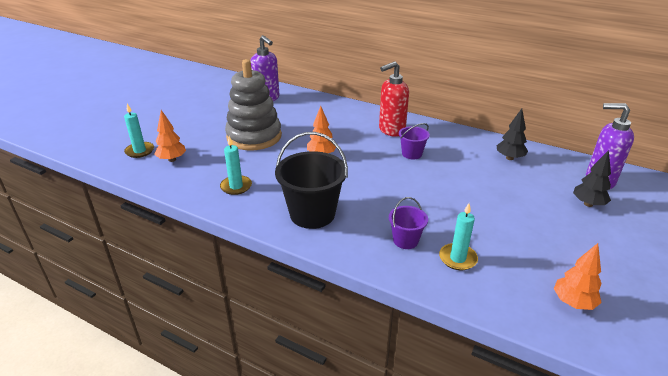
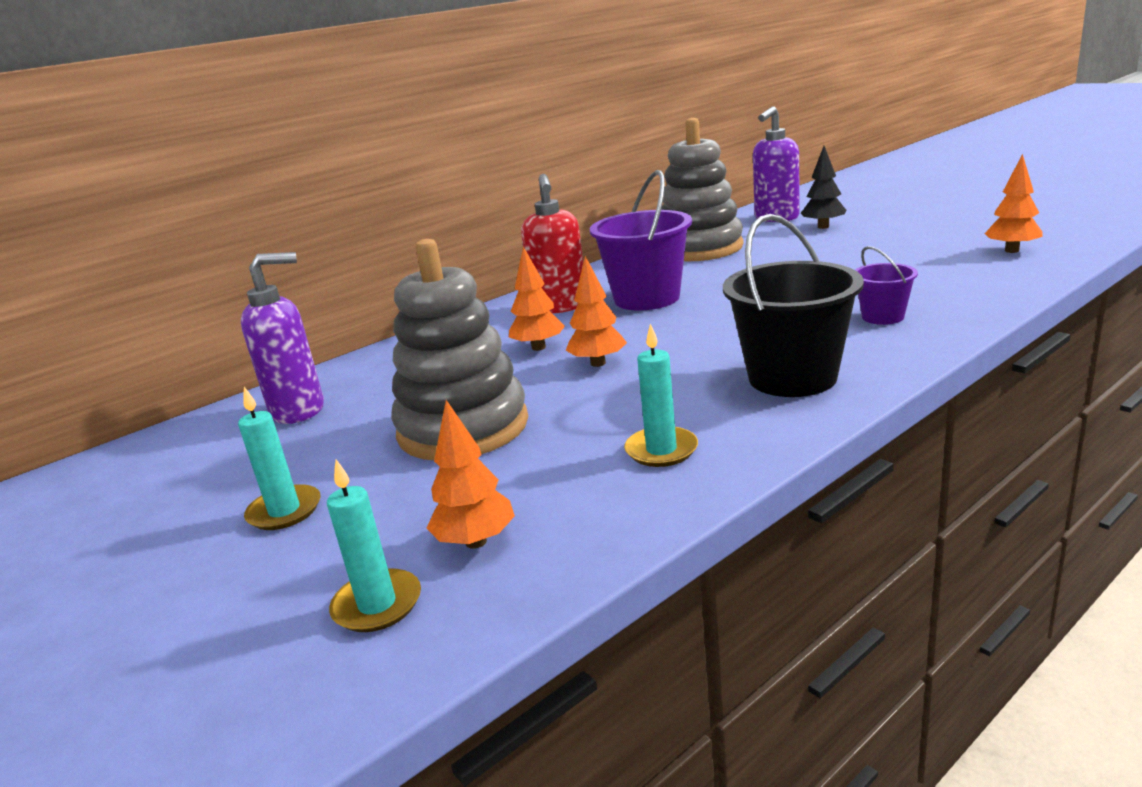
camera: 65 degrees left, 10 degrees down
(337, 136) = (538, 347): none -> orange tree
(412, 154) = (647, 298): purple bucket -> purple bucket, size x1.91
(457, 258) = (928, 292): turquoise candle -> turquoise candle (284, 511)
(509, 158) = (699, 248): black tree -> grey stacking toy

